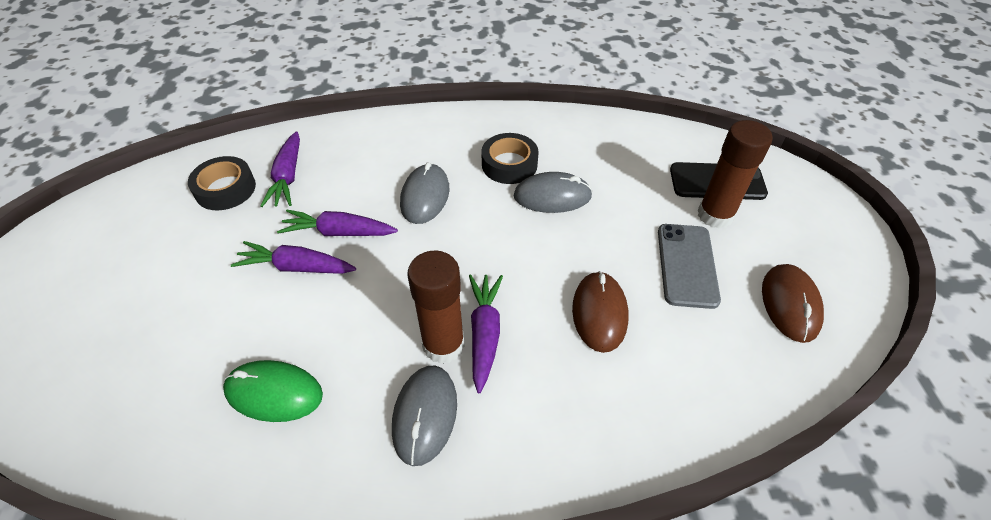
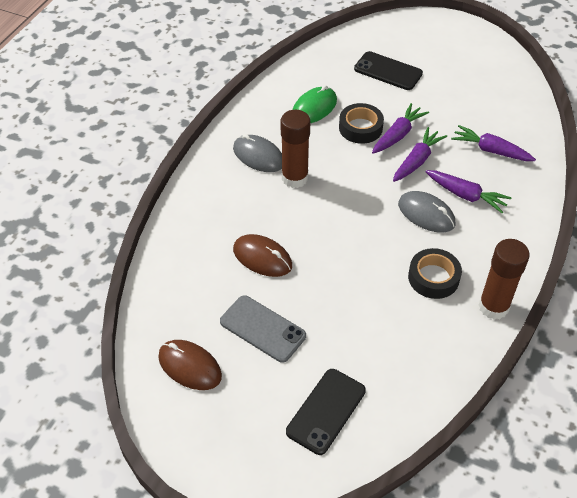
camera: 120 degrees right, 0 degrees up
(144, 332) = (388, 71): none -> black phone
(225, 189) = (494, 119): black tape -> black tape (360, 128)
(484, 334) = (288, 198): purple carrot -> purple carrot (465, 195)
(552, 196) = (380, 287): grey mouse -> none
(715, 215) = (293, 381): brown glue stick -> brown glue stick (493, 307)

